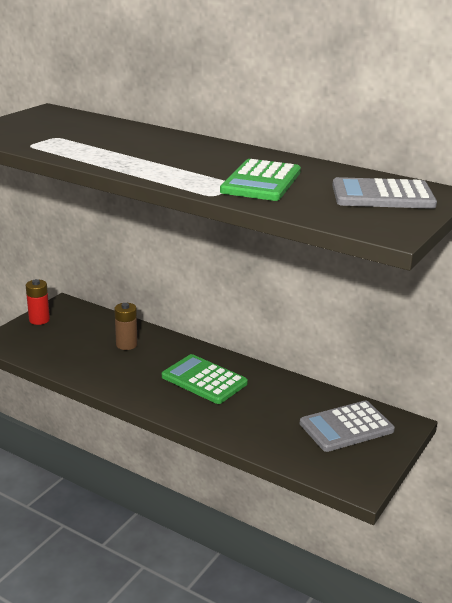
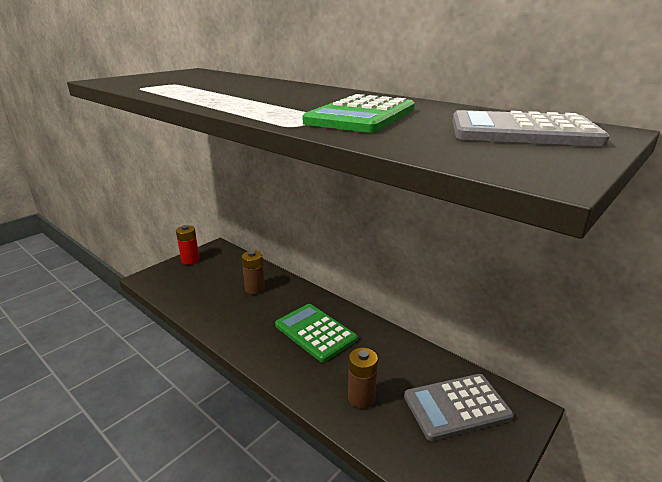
camera: 10 degrees right, 0 degrees up
(261, 428) = (361, 398): none -> brown battery

